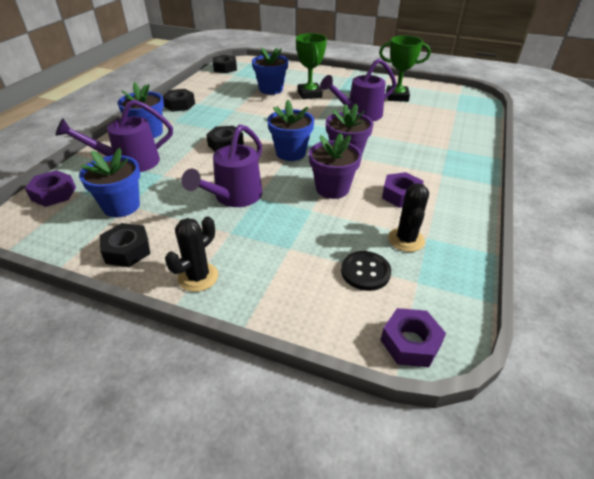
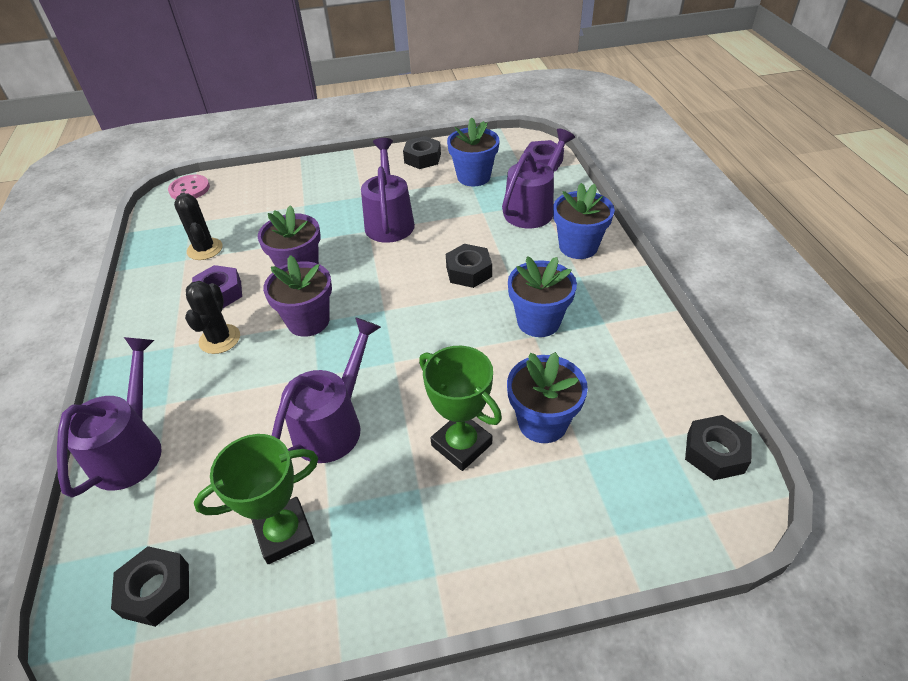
camera: 150 degrees right, 5 degrees up
(179, 105) = (621, 306): black nut -> black nut (156, 590)
(198, 277) = (354, 165): black cactus -> black cactus (220, 339)
(290, 153) = (380, 294): blue flower pot -> blue flower pot (538, 321)
(365, 272) = (233, 213): black button -> none
(410, 342) = (189, 189): purple nut -> pink button
(466, 137) = (131, 448): none -> purple watering can

